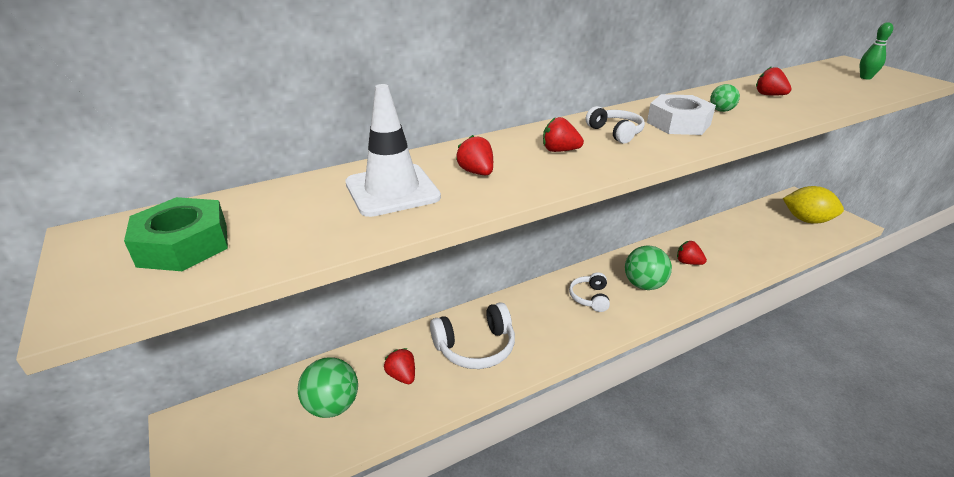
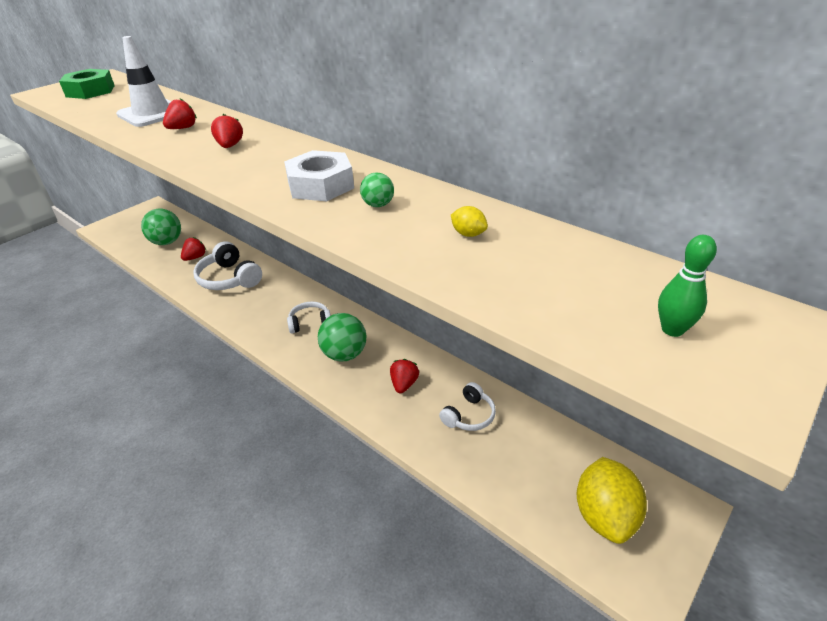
camera: 70 degrees right, 5 degrees up
(615, 132) = (280, 161): white headphones -> white headphones (469, 415)
(769, 95) = (468, 234): red strawberry -> yellow lemon

